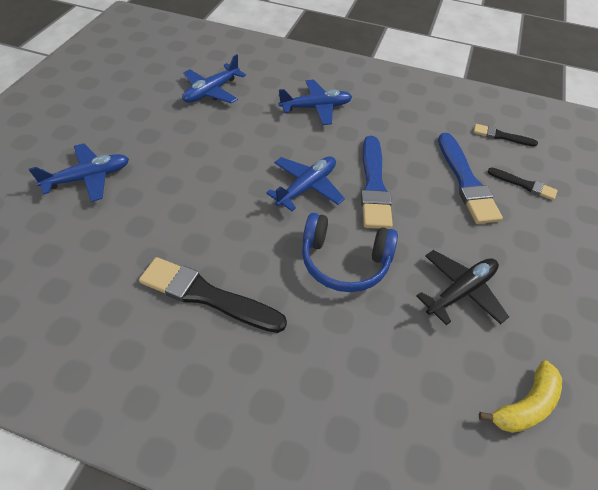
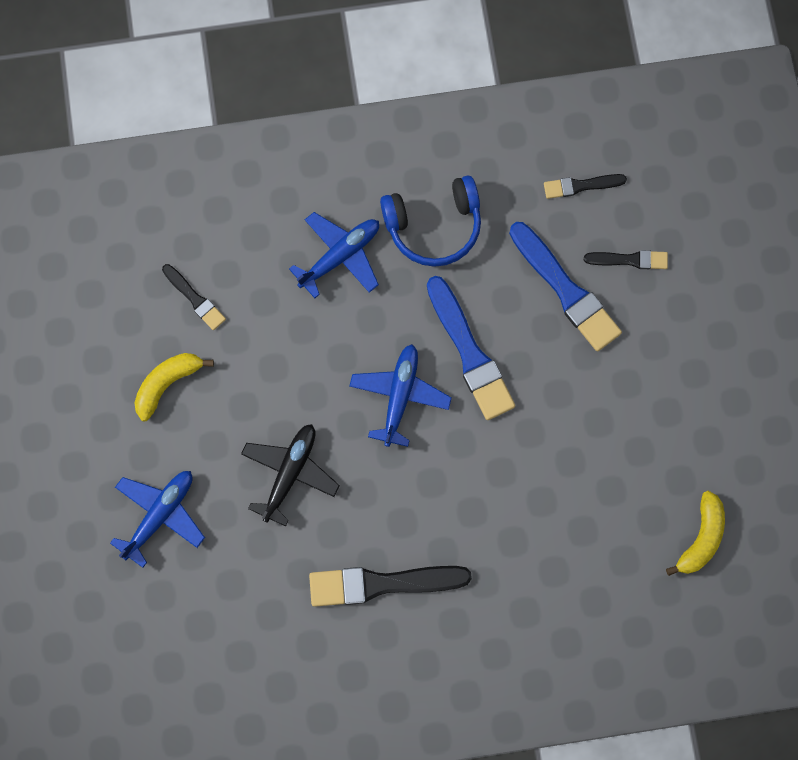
camera: 25 degrees left, 25 degrees up
(159, 119) = (167, 384): none -> yellow banana
(211, 91) = (194, 298): blue plane -> black brush
(344, 262) = (488, 474): blue headphones -> blue headphones (434, 226)
(460, 291) = (610, 448): black plane -> black plane (290, 473)

